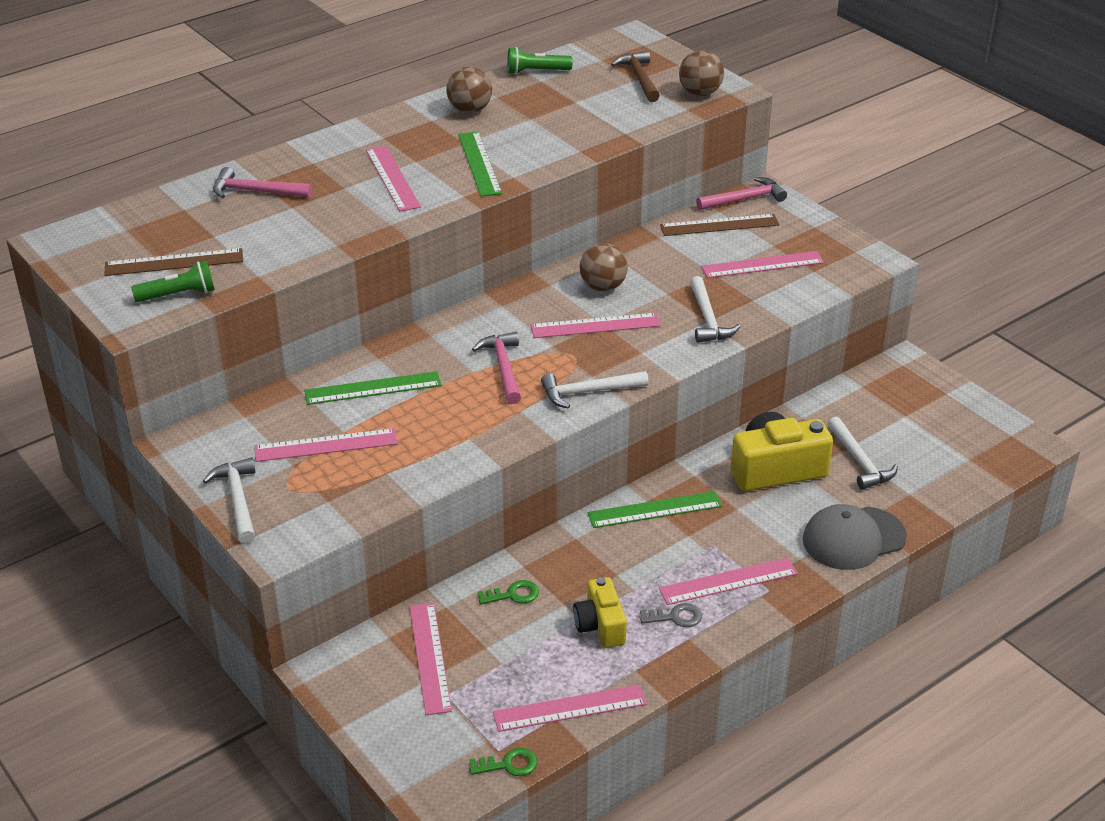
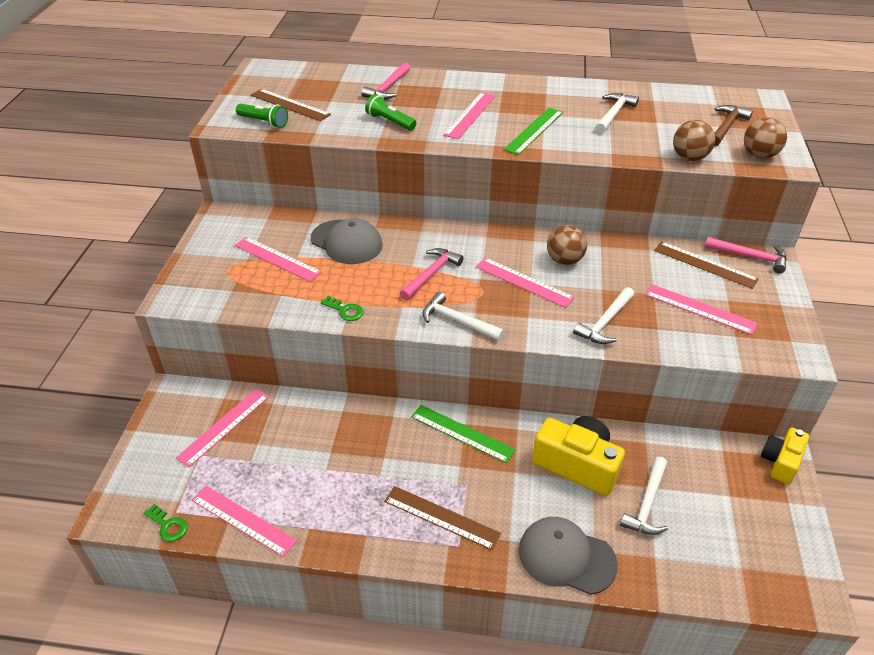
camera: 45 degrees right, 5 degrees up
(238, 500) = (196, 261): white hammer -> white hammer (614, 114)
(255, 191) = (388, 88): pink hammer -> pink hammer turned 120 degrees counterclockwise
(373, 388) = (346, 242): green ruler -> grey cap
(469, 110) = (578, 97): brown ball -> brown ball (689, 158)
(513, 594) = (313, 424): green key -> green key (345, 310)
(536, 72) = (658, 93): green flashlight -> green flashlight (390, 122)
(600, 625) = (330, 482): yellow camera -> yellow camera (780, 462)
(676, 617) = (378, 514): grey key -> none
(728, 581) = (441, 517): pink ruler -> brown ruler

